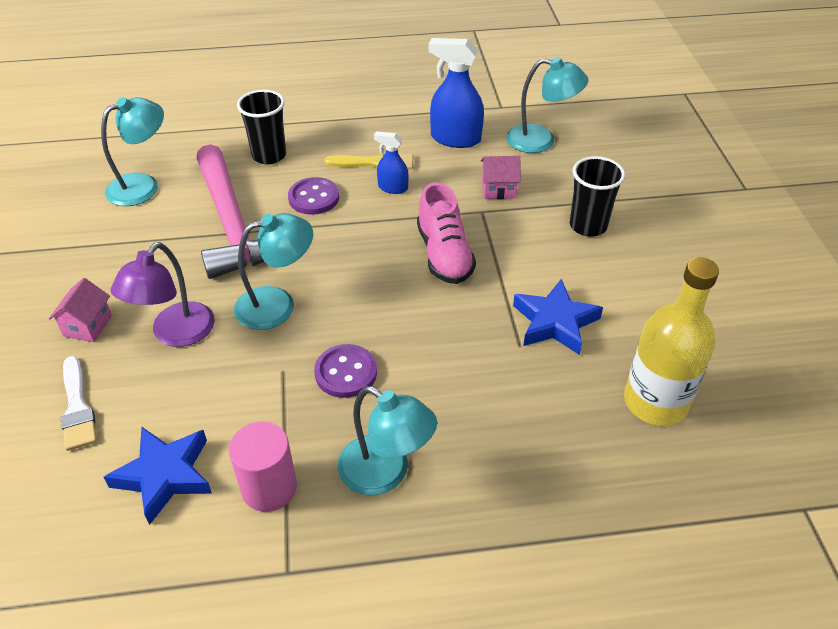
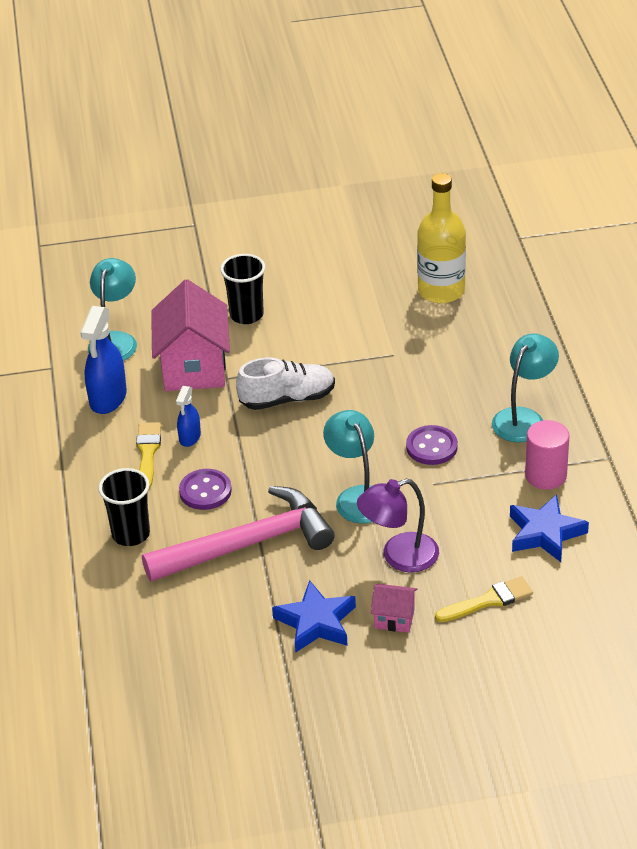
camera: 90 degrees left, 5 degrees down
(77, 408) = (488, 601): white brush -> yellow brush
(143, 186) = (182, 627): turquoise lamp -> none
(175, 334) = (399, 556): purple lamp -> purple lamp turned 135 degrees clockwise
(444, 254) = (287, 399): pink shoe -> white shoe
(498, 189) = (194, 368): pink house -> pink house, size x2.14
(554, 322) = (366, 336): blue star -> blue star (316, 622)

